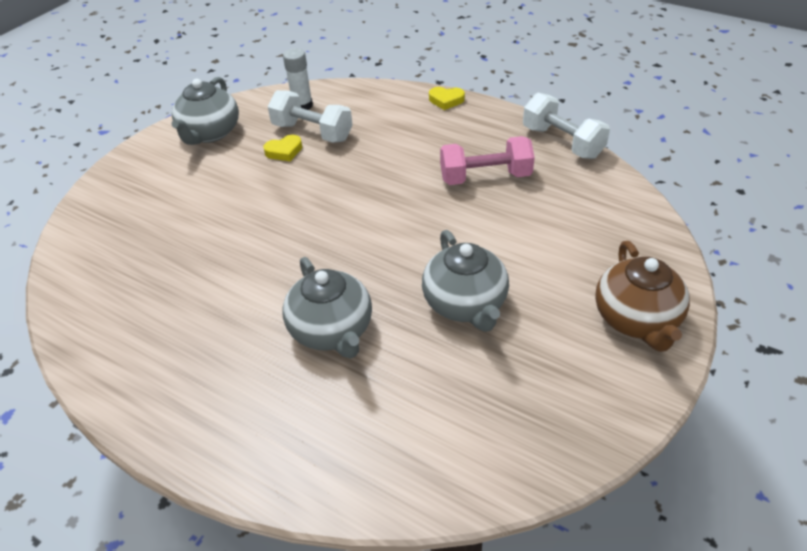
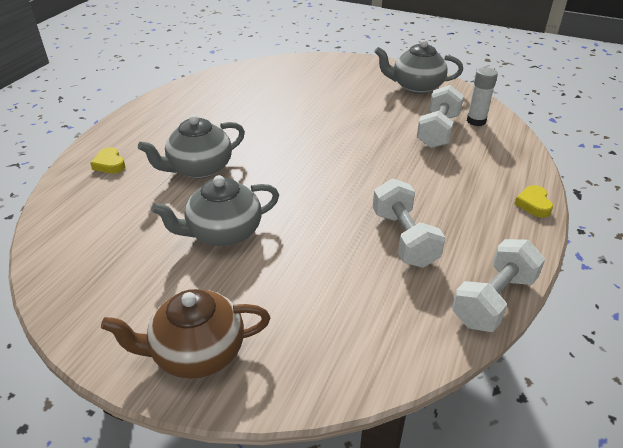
camera: 80 degrees right, 5 degrees down
(284, 151) = (405, 121): yellow heart -> yellow heart (110, 164)
(485, 177) = (404, 238): pink dumbbell -> white dumbbell

